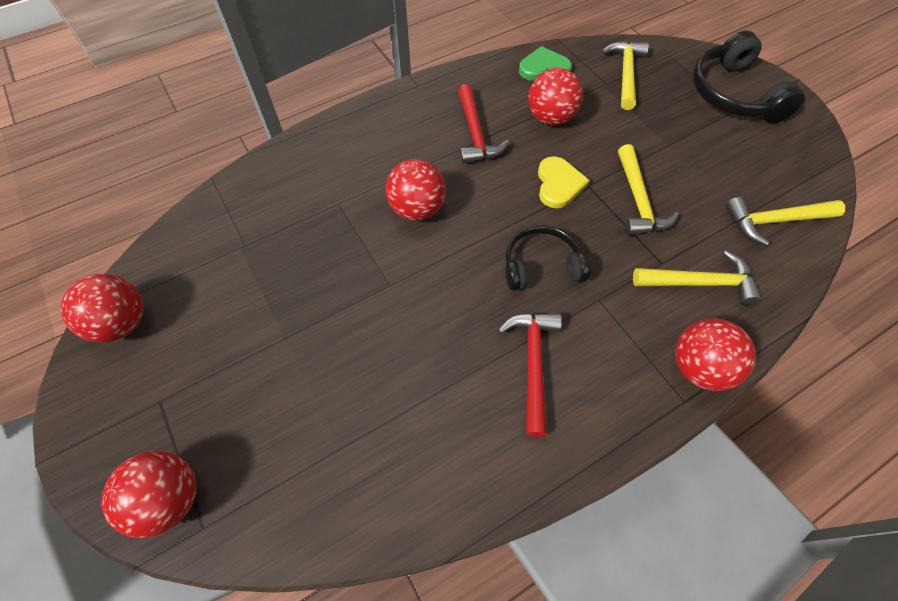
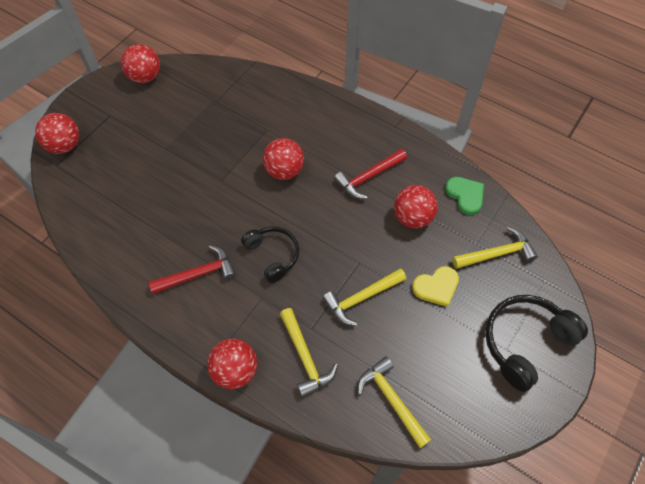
camera: 65 degrees right, 0 degrees up
(558, 184) = (349, 243): yellow heart -> yellow heart (436, 287)

